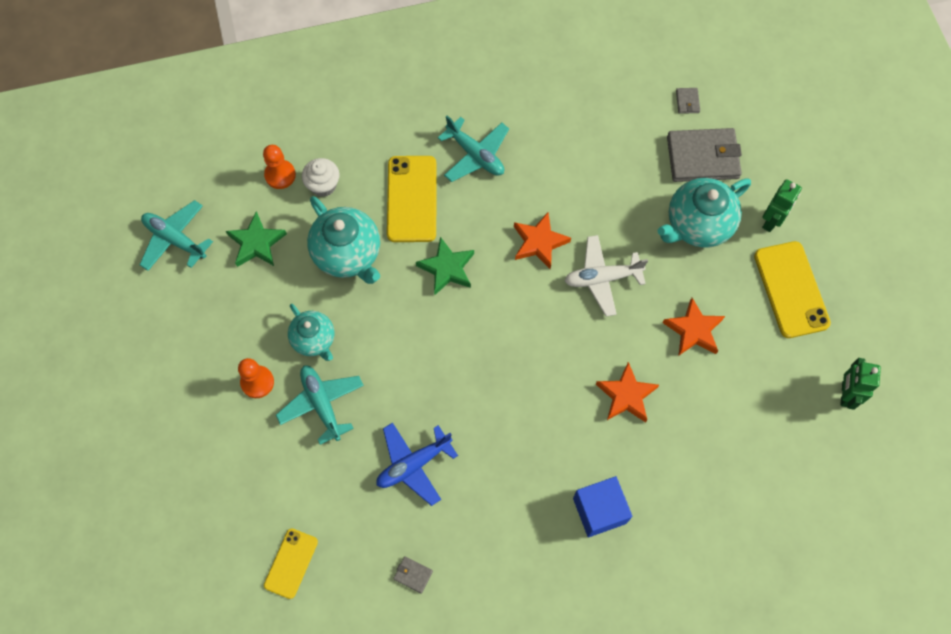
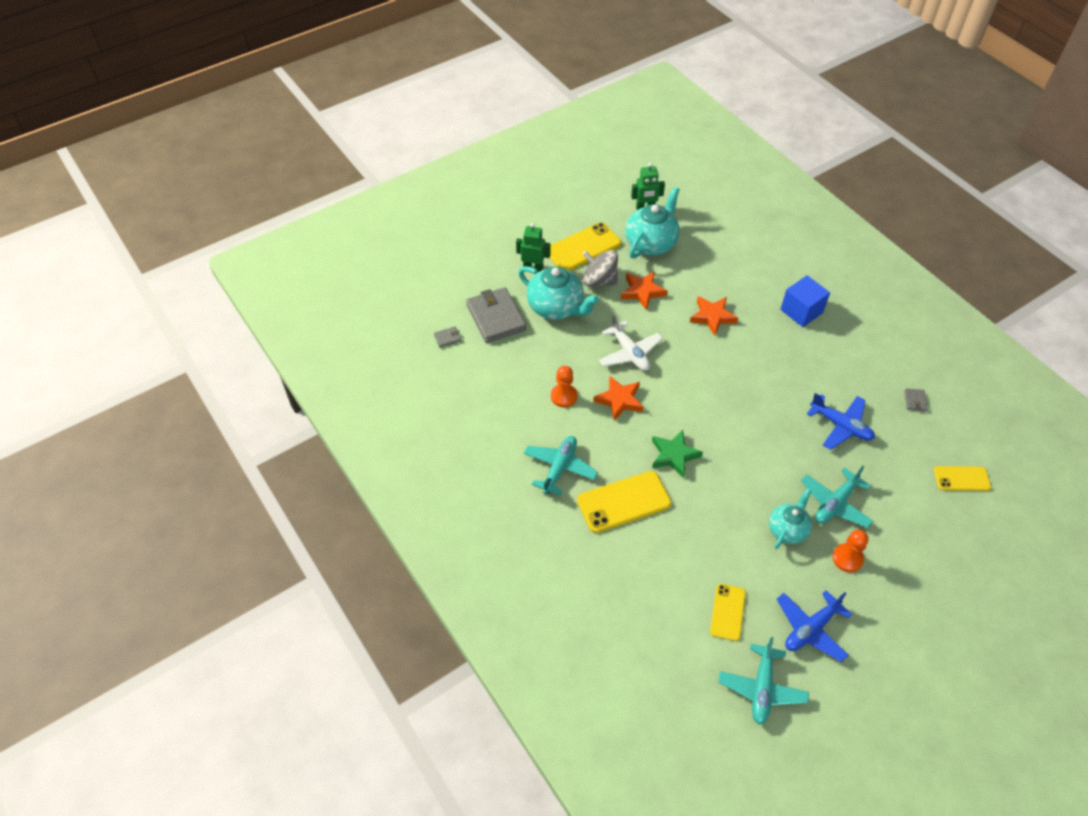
camera: 110 degrees left, 15 degrees down
(205, 309) = (810, 629): none -> blue plane
(256, 243) = (727, 612): green star -> yellow phone
(280, 175) = (651, 620): orange pawn -> orange pawn (564, 396)
(323, 185) = (644, 578): white cupcake -> none
(348, 254) = (699, 532): turquoise teapot -> turquoise teapot (651, 243)
(728, 288) = (599, 280): none -> grey spinning top

